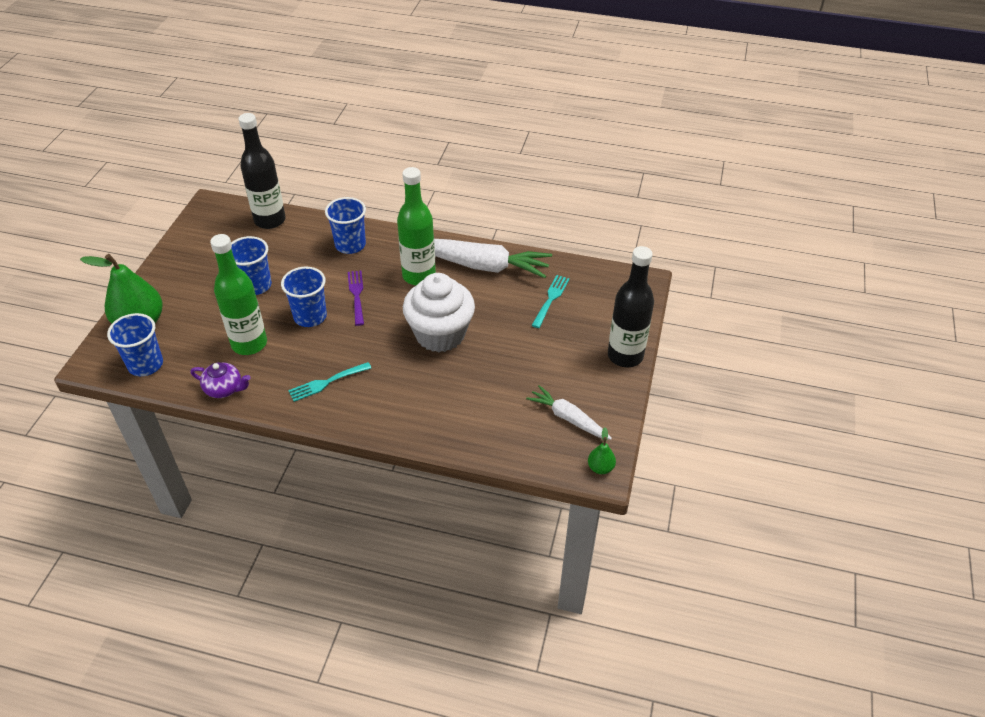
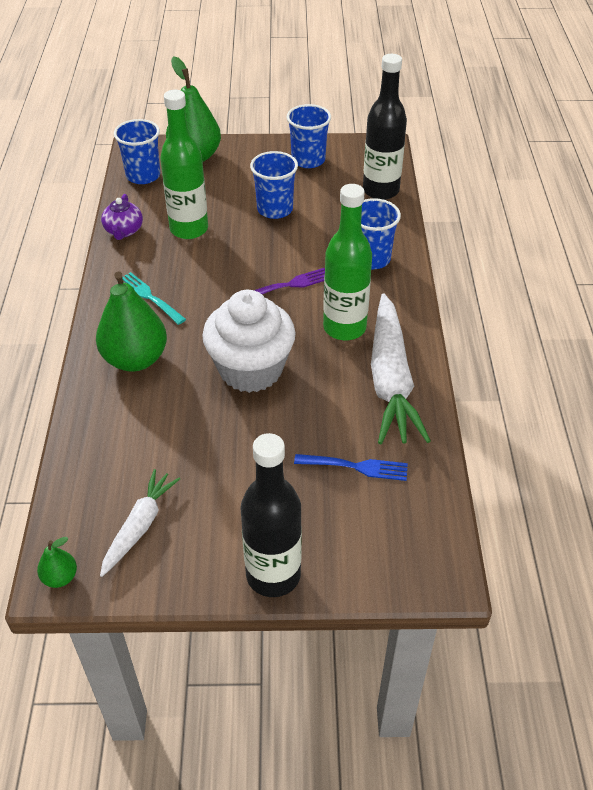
camera: 75 degrees right, 0 degrees up
(310, 316) = (243, 259): blue cup -> blue cup (308, 160)
(399, 401) = (135, 359): none -> green pear
(551, 299) = (356, 467): turquoise fork -> blue fork

